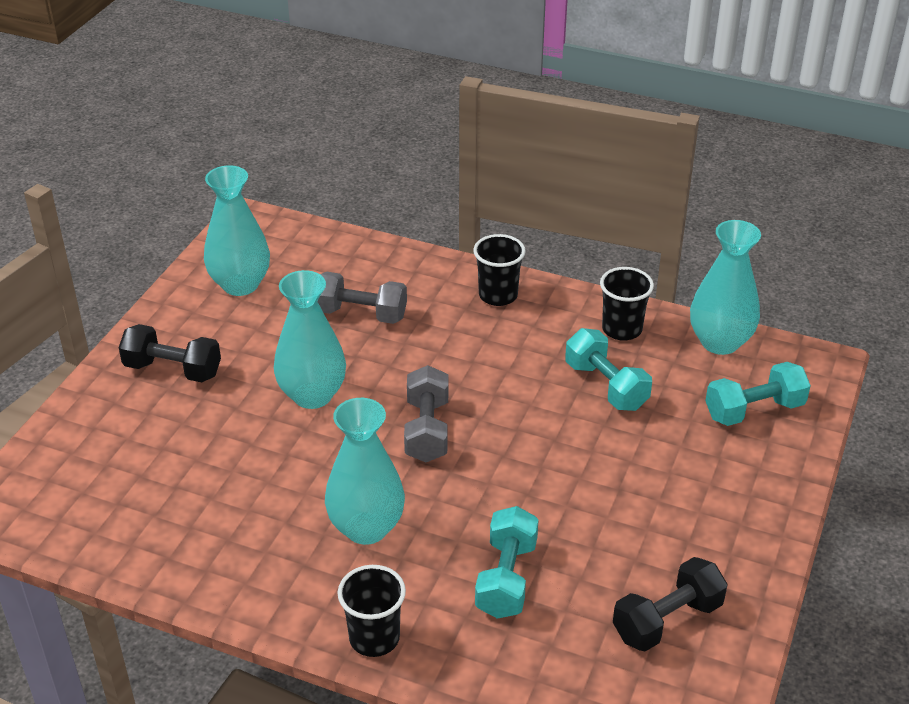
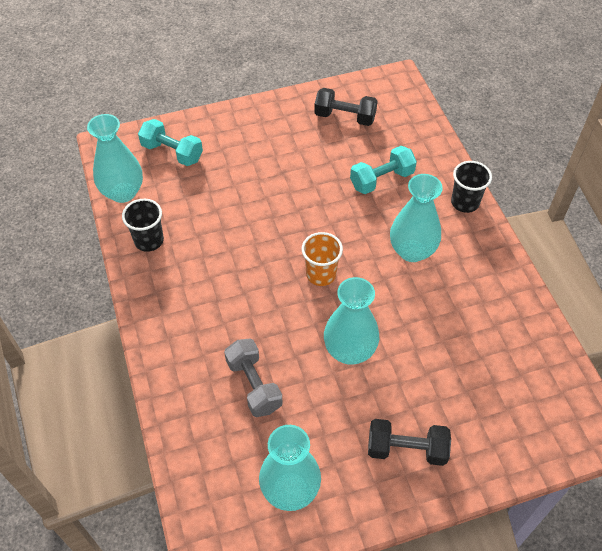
camera: 130 degrees left, 15 degrees up
(173, 370) = (406, 449): black dumbbell -> black dumbbell turned 60 degrees counterclockwise
(427, 430) = (321, 274): grey dumbbell -> orange cup
(498, 295) = (167, 322): black cup -> none
(606, 386) = (208, 219): turquoise dumbbell -> none

